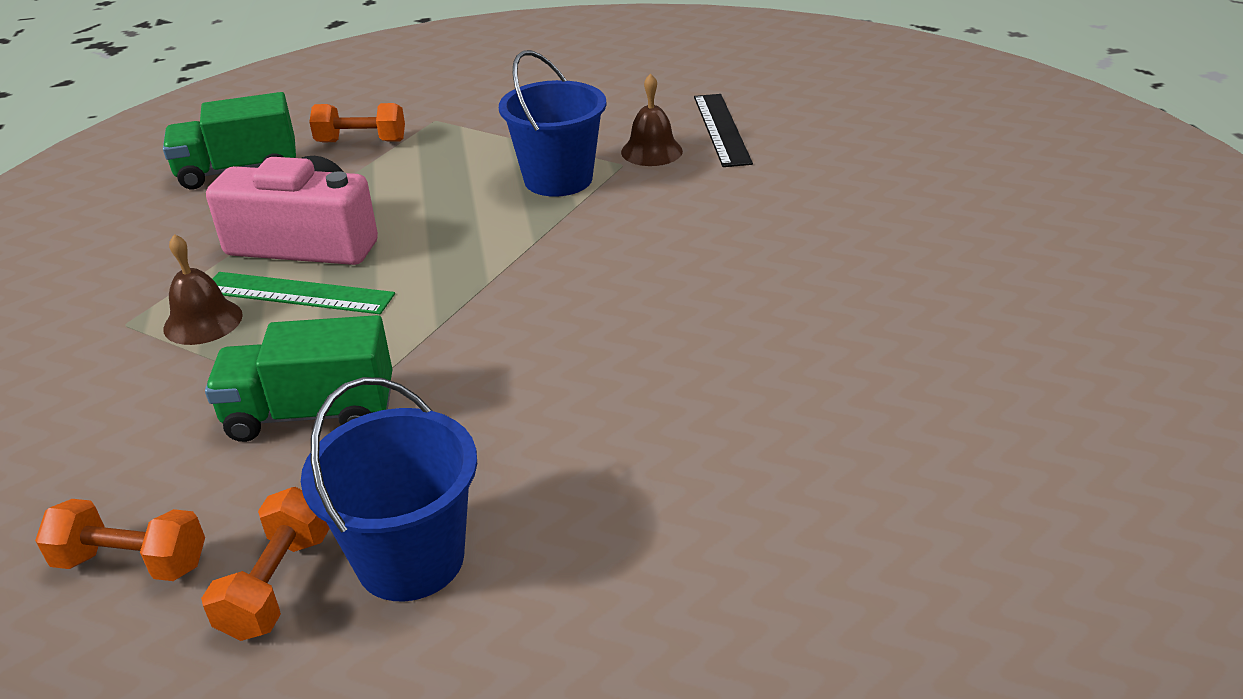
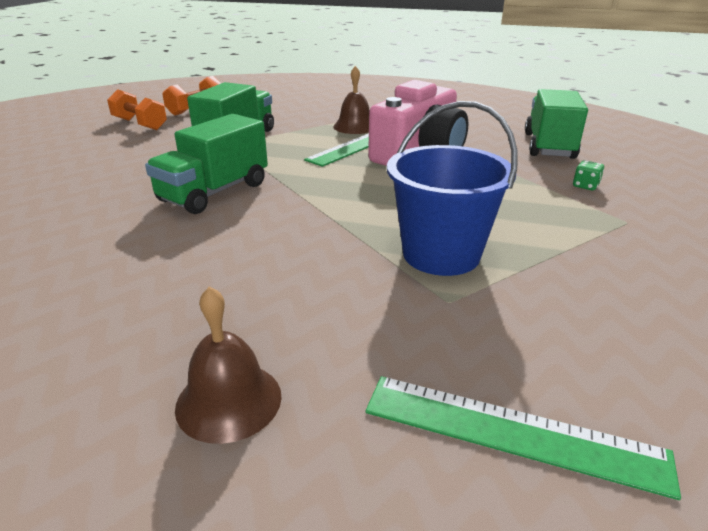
camera: 115 degrees right, 5 degrees down
(361, 141) = (585, 186): orange dumbbell -> green dice
(410, 559) = (105, 143): blue bucket -> none
(527, 338) = (214, 192): none -> green truck
(651, 151) = (471, 333): brown bell -> brown bell (229, 401)
(721, 129) = (512, 432): black ruler -> green ruler

